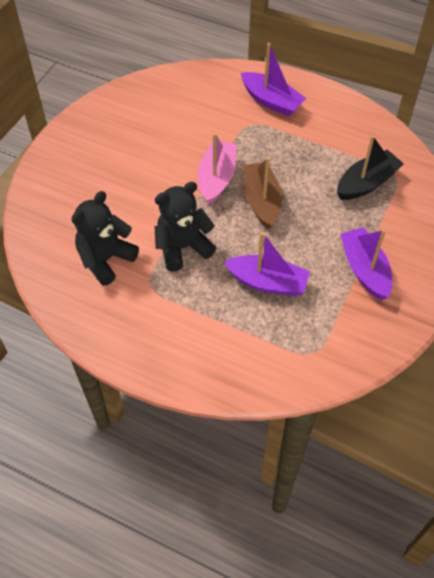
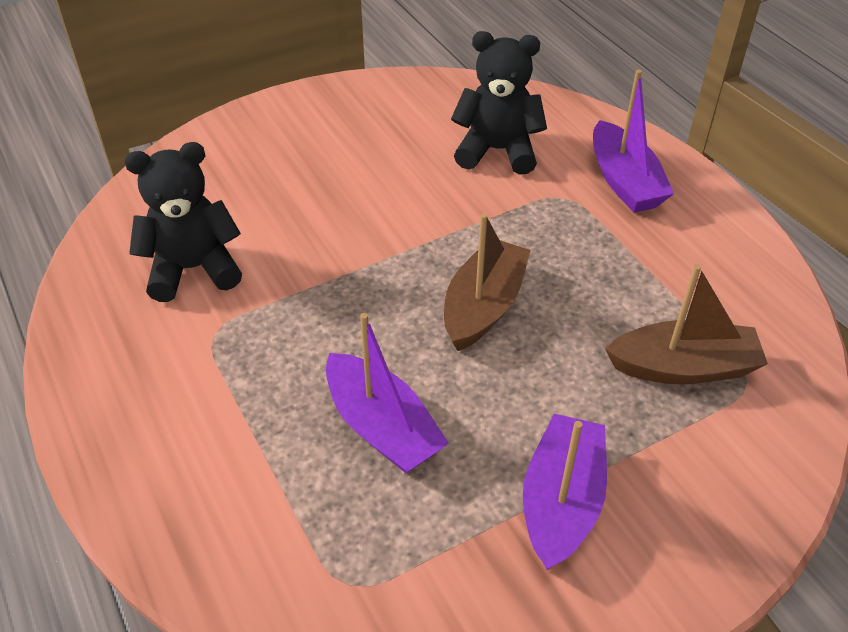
camera: 35 degrees right, 10 degrees down
(182, 247) = (308, 308): black teddy bear -> black teddy bear (497, 150)
(216, 178) = (446, 243): pink boat -> none
(366, 183) = (683, 367): black boat -> brown boat

